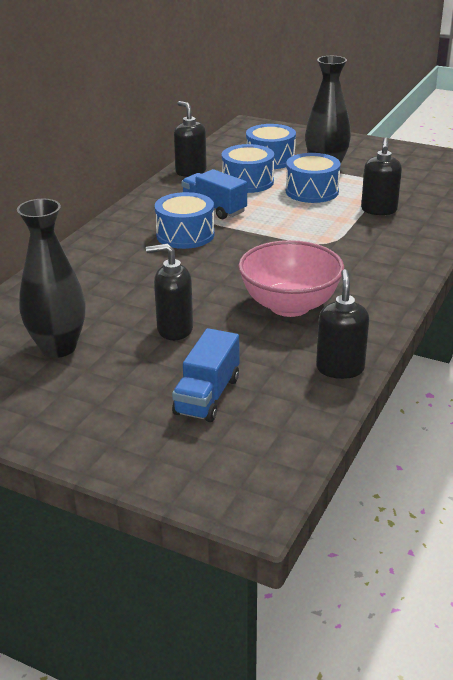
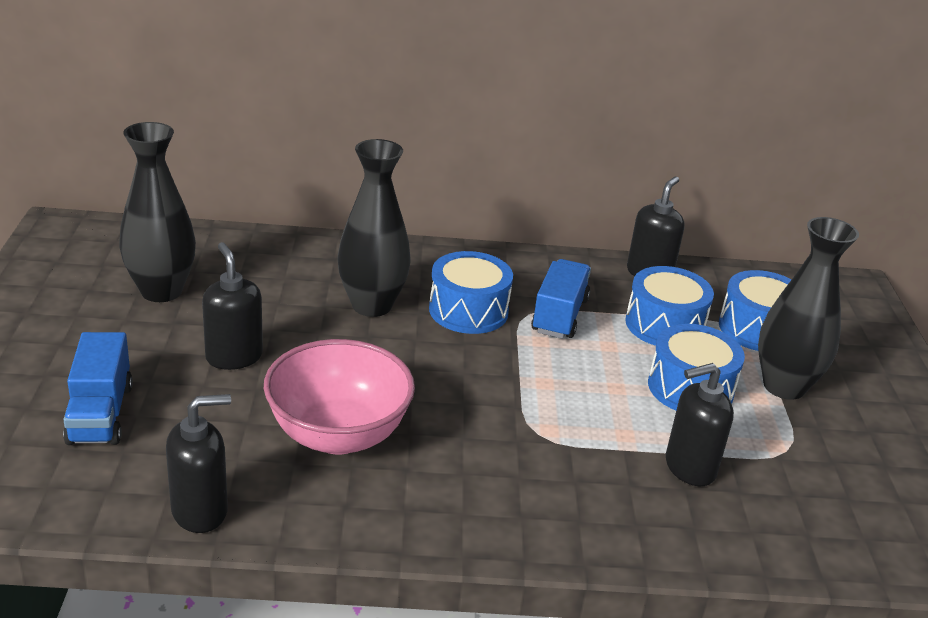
camera: 60 degrees right, 0 degrees up
(151, 266) = (372, 305): none -> black vase
(207, 396) = (100, 414): blue truck -> blue truck turned 90 degrees counterclockwise

